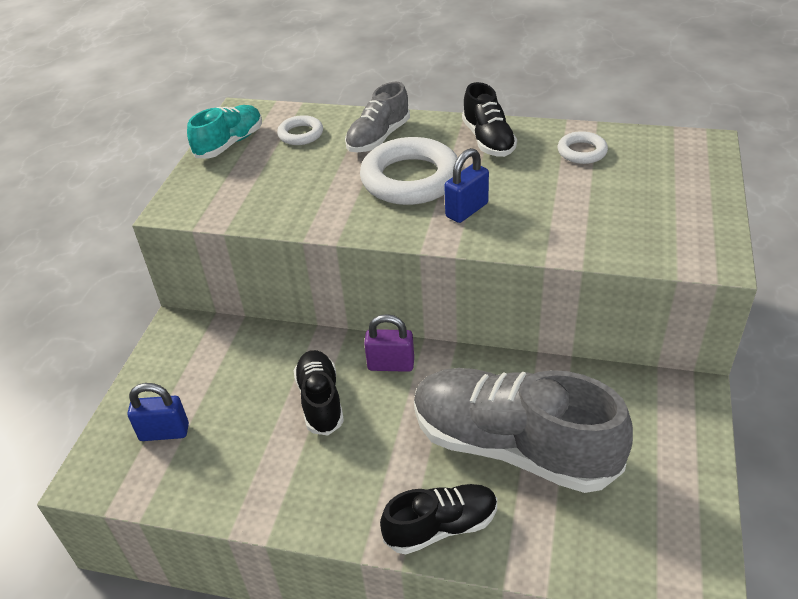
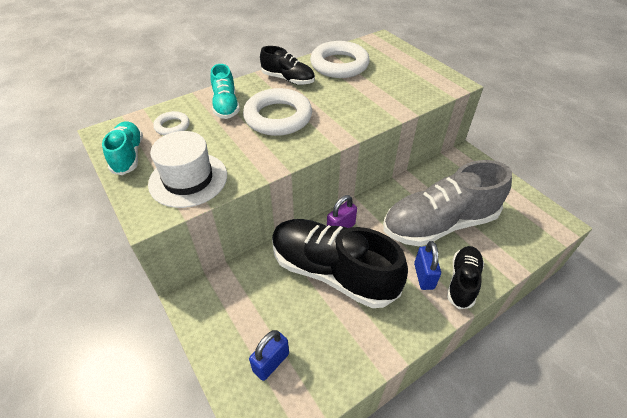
camera: 50 degrees left, 5 degrees up
(243, 195) = (188, 179): none -> white hat
(320, 401) = (332, 272): black shoe -> black shoe, size x1.94
(378, 138) = (226, 105): grey shoe -> turquoise shoe
(466, 210) = (330, 117): blue padlock -> blue padlock (424, 276)
(582, 152) = (339, 65): white ring -> white ring, size x1.99

